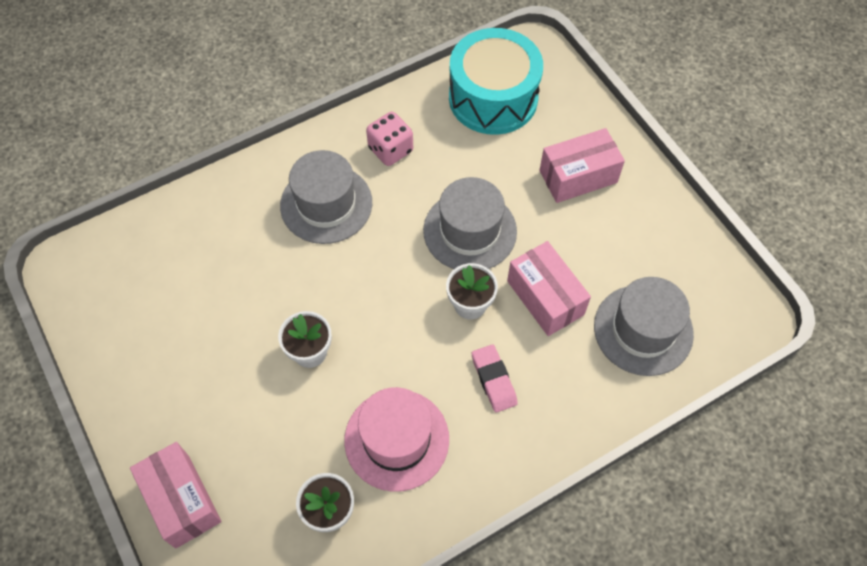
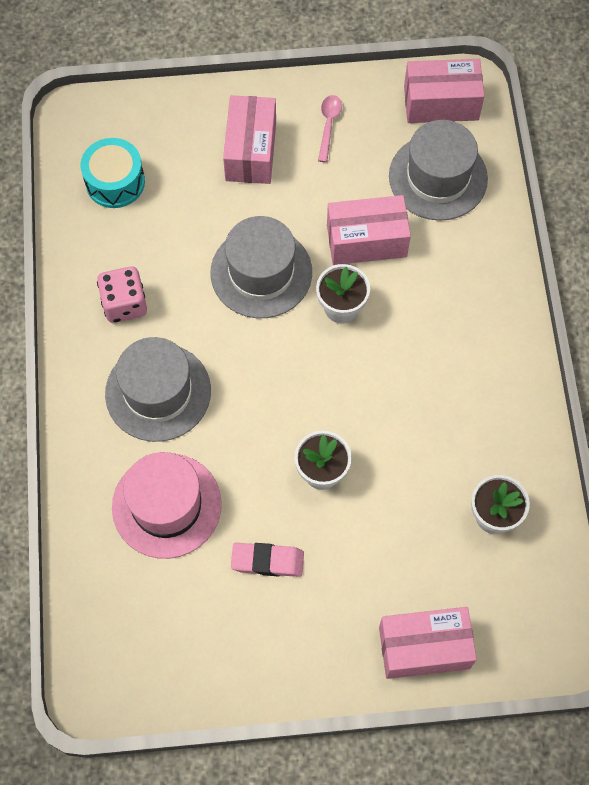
camera: 65 degrees left, 5 degrees up
(396, 439) = (449, 429): pink hat -> pink hat (166, 505)
(493, 98) = (115, 182): turquoise drum -> turquoise drum, size x0.58
(493, 380) = (428, 322): pink eraser -> pink eraser (267, 561)
(640, 222) = (329, 125): none -> pink spoon
(721, 302) = (441, 103): none -> pink box

